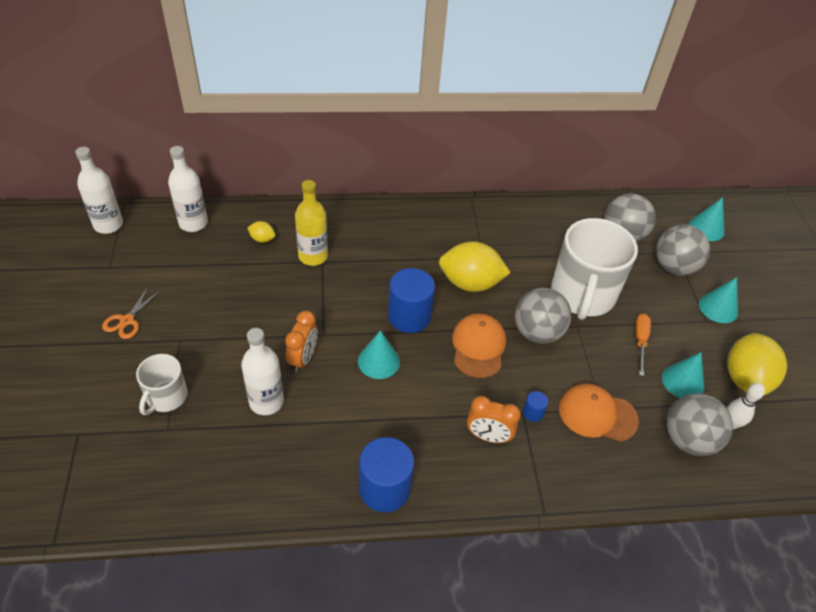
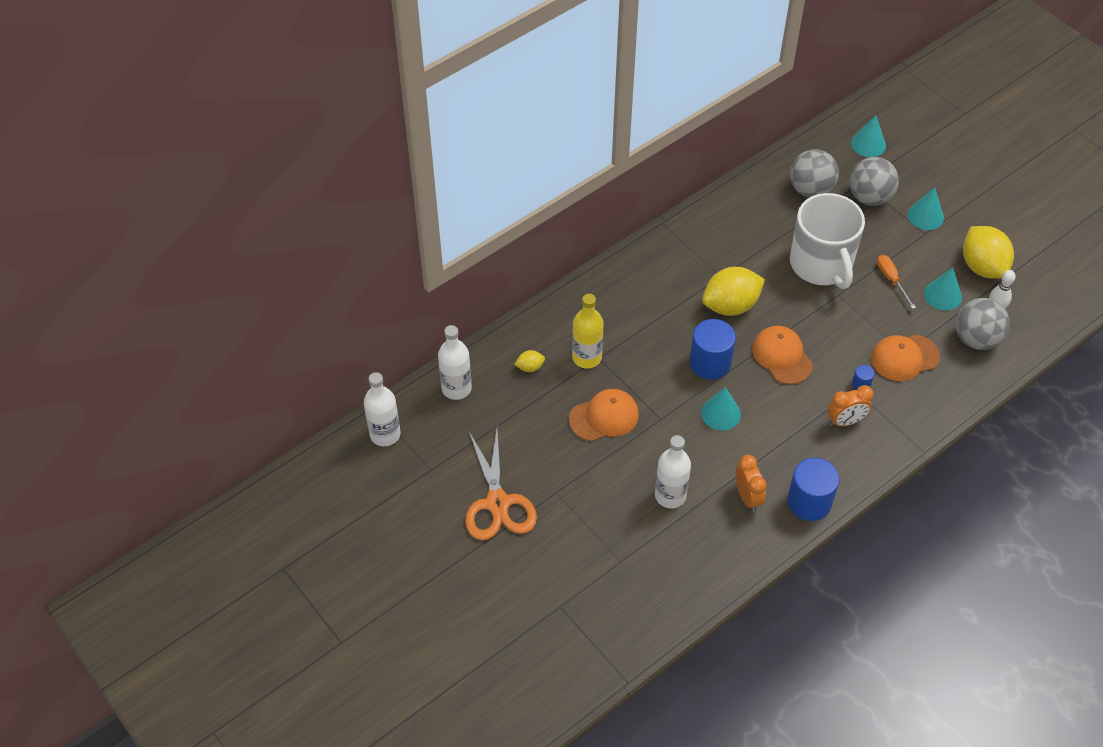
camera: 30 degrees left, 5 degrees up
(127, 320) = (497, 503): orange scissors -> orange scissors, size x1.95
(166, 397) = (594, 539): white mug -> none
(279, 307) = (604, 417): none -> orange cap
(303, 358) = (664, 447): orange clock -> orange clock (747, 497)
(537, 332) = (814, 318): grey ball -> none

